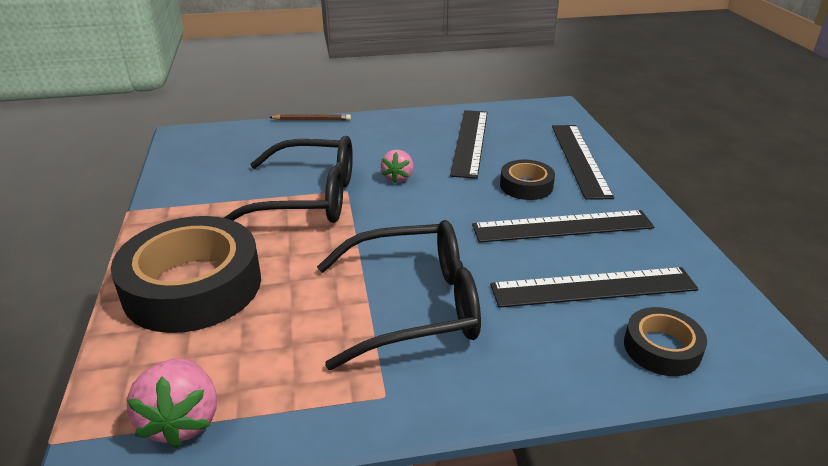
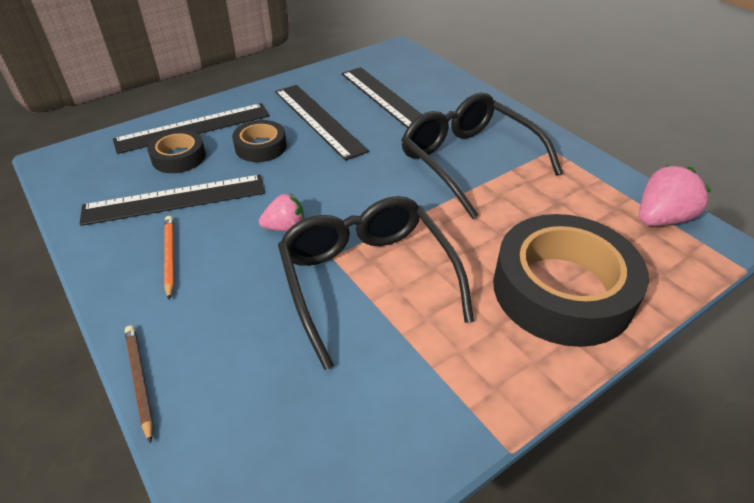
camera: 115 degrees left, 10 degrees up
(404, 135) = (170, 257): none -> orange pencil
(662, 348) = (424, 75): black tape -> black tape (179, 157)

